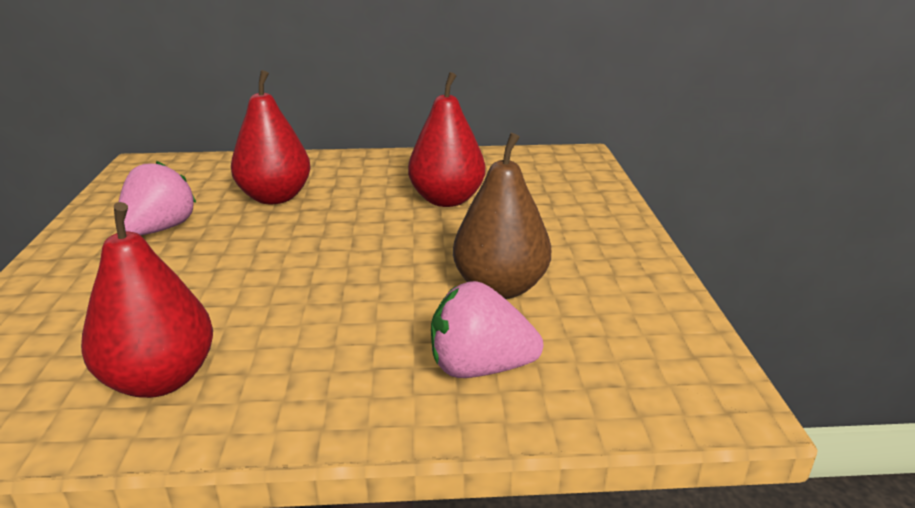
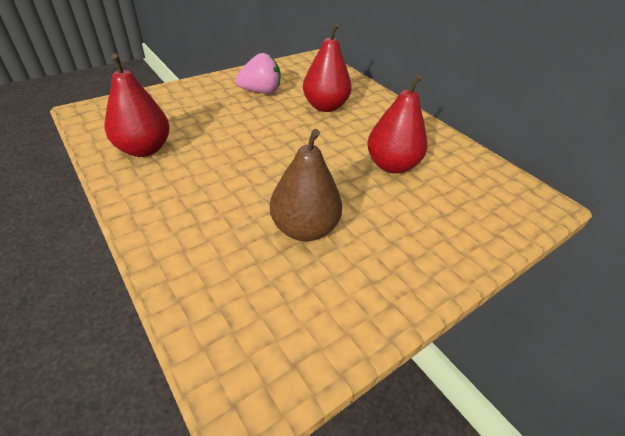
camera: 55 degrees right, 15 degrees up
(480, 368) = (211, 250): pink strawberry -> none

